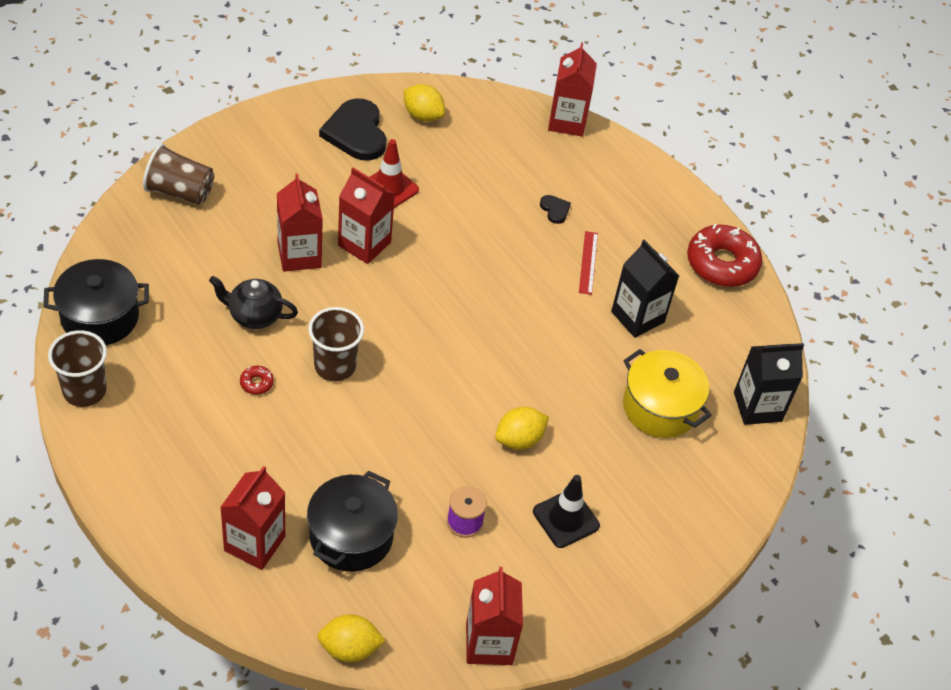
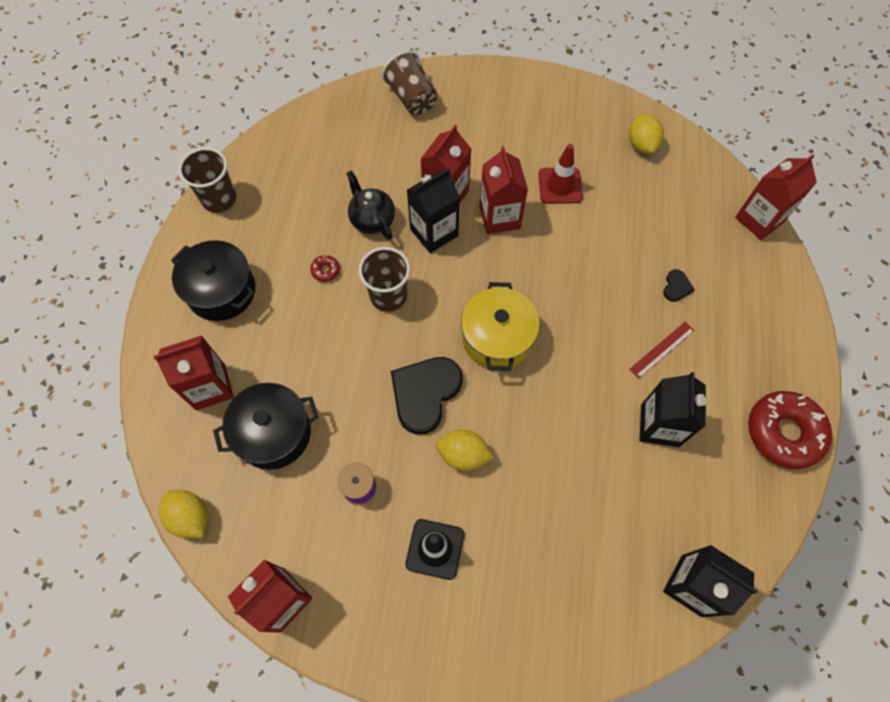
camera: 50 degrees right, 15 degrees up
(100, 317) = (277, 154): black pot -> black pot (222, 291)
(321, 291) = (434, 232): none -> black carton
(356, 133) = (577, 128): black heart -> black heart (425, 393)
(660, 407) = (603, 518): yellow pot -> yellow pot (497, 338)

